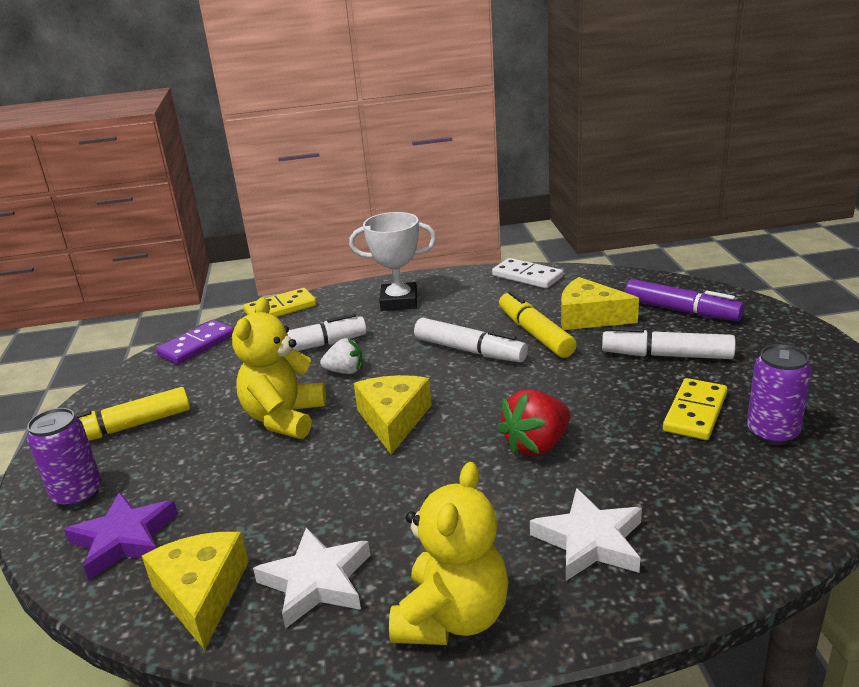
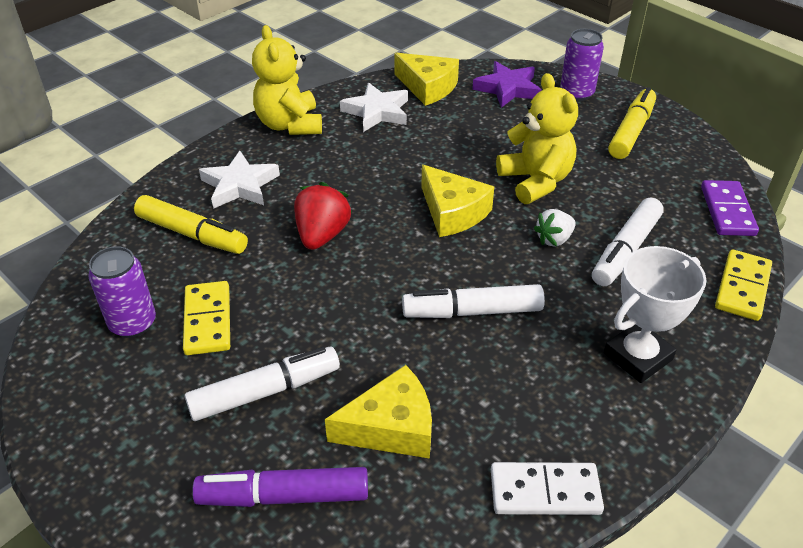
camera: 140 degrees right, 15 degrees up
(535, 334) = (430, 367): yellow marker -> yellow marker (192, 234)

